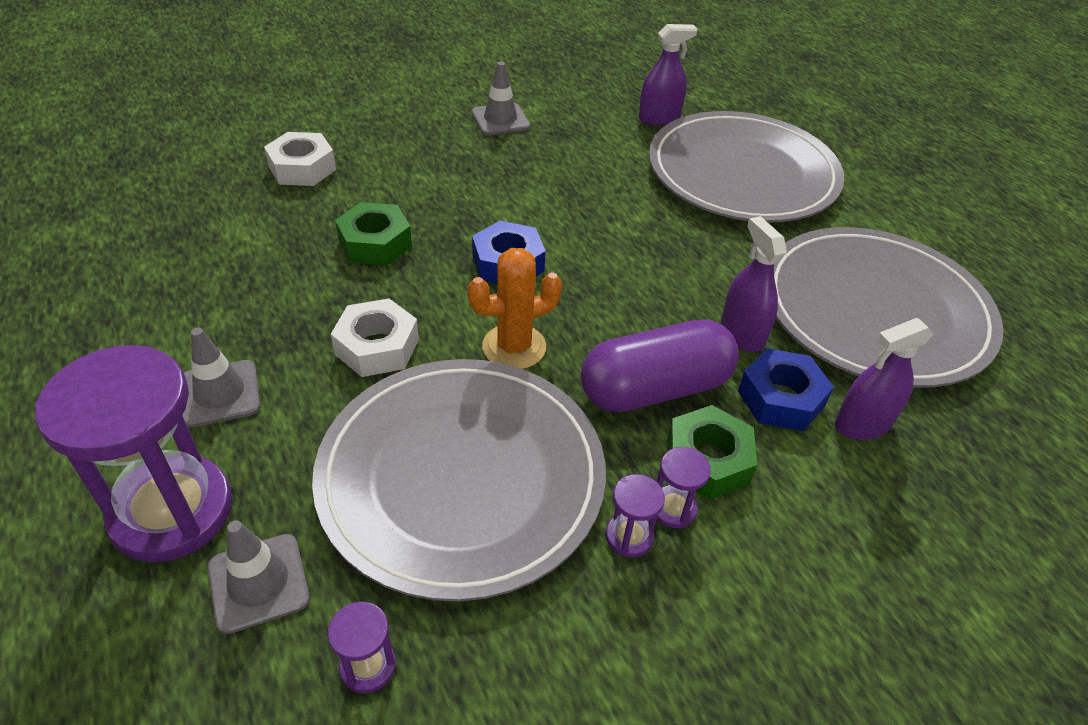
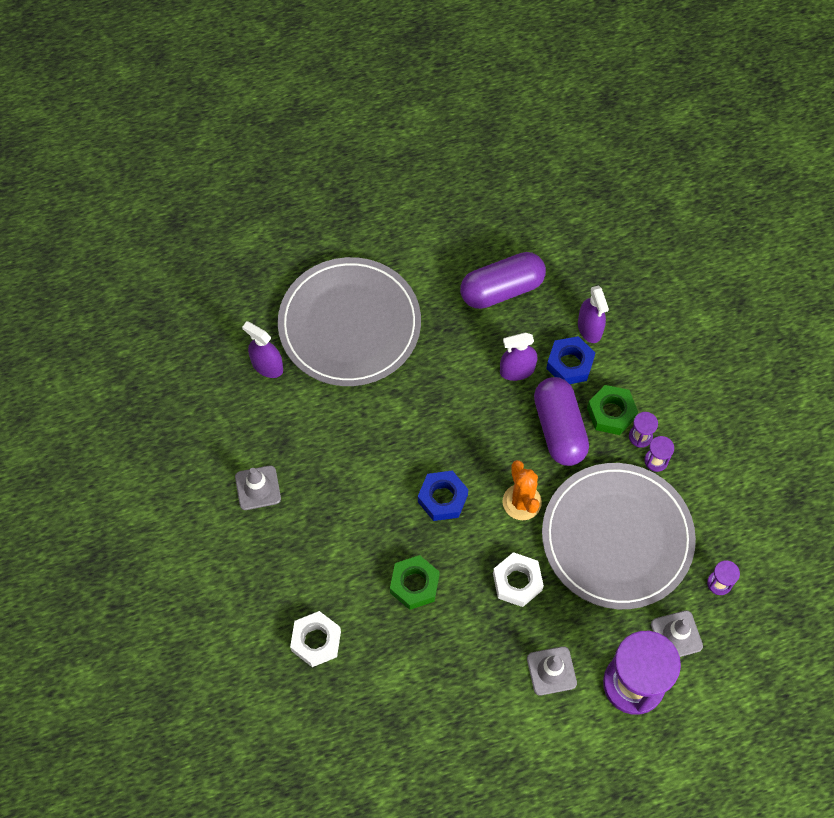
camera: 80 degrees left, 20 degrees up
(659, 118) = (267, 366): purple spray bottle -> purple spray bottle turned 45 degrees counterclockwise
(875, 311) = (502, 289): grey plate -> purple capsule

